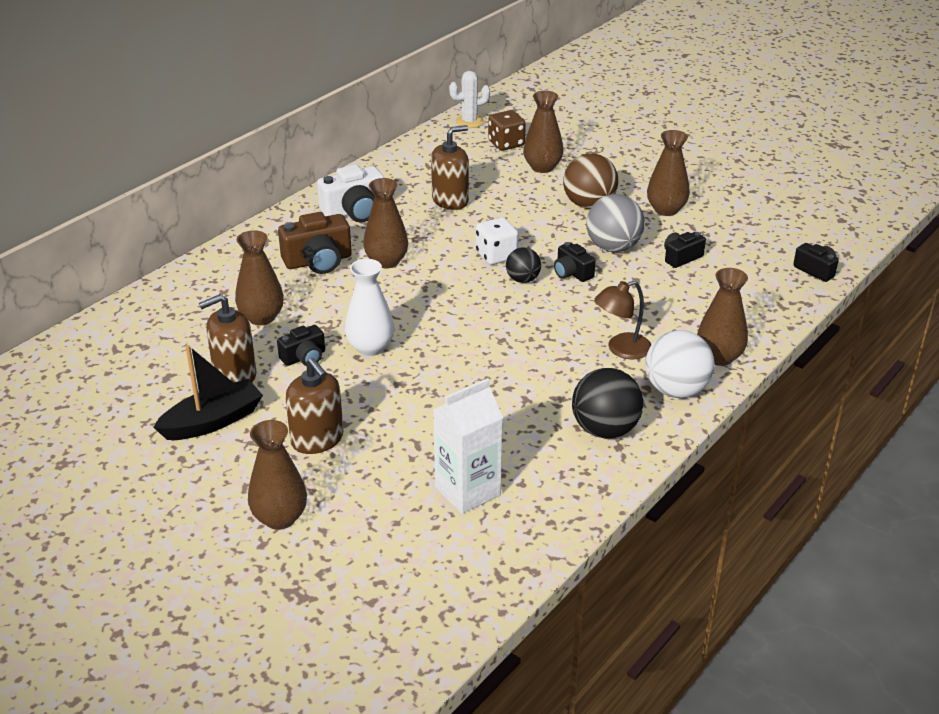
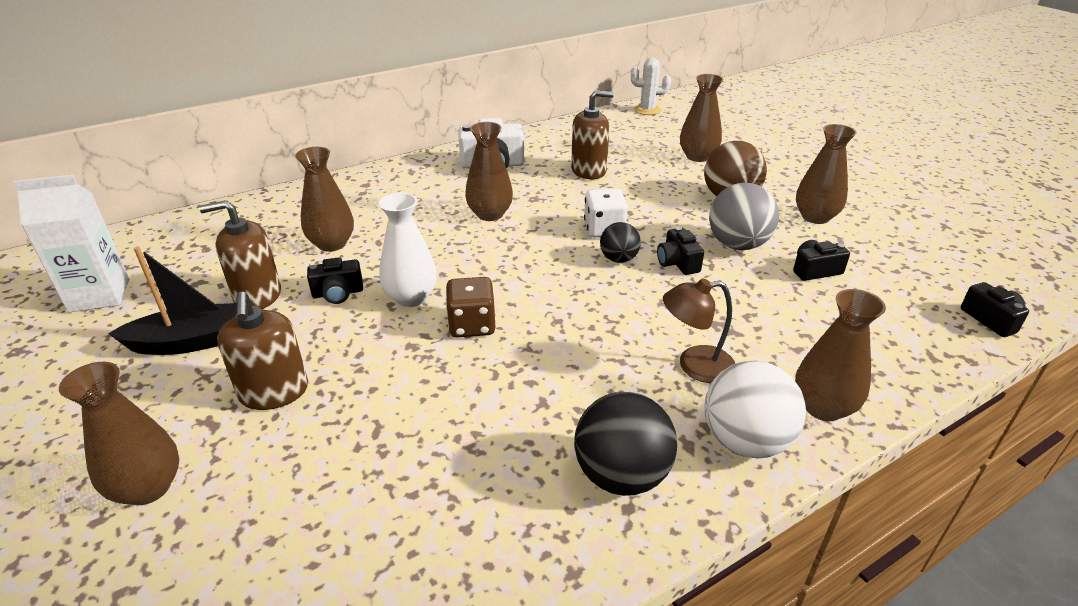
camera: 20 degrees right, 0 degrees up
(318, 261) = (426, 202): brown camera -> none
(467, 491) = (390, 518): white carton -> white carton (99, 295)
(506, 144) = (672, 132): brown dice -> brown dice (472, 325)

